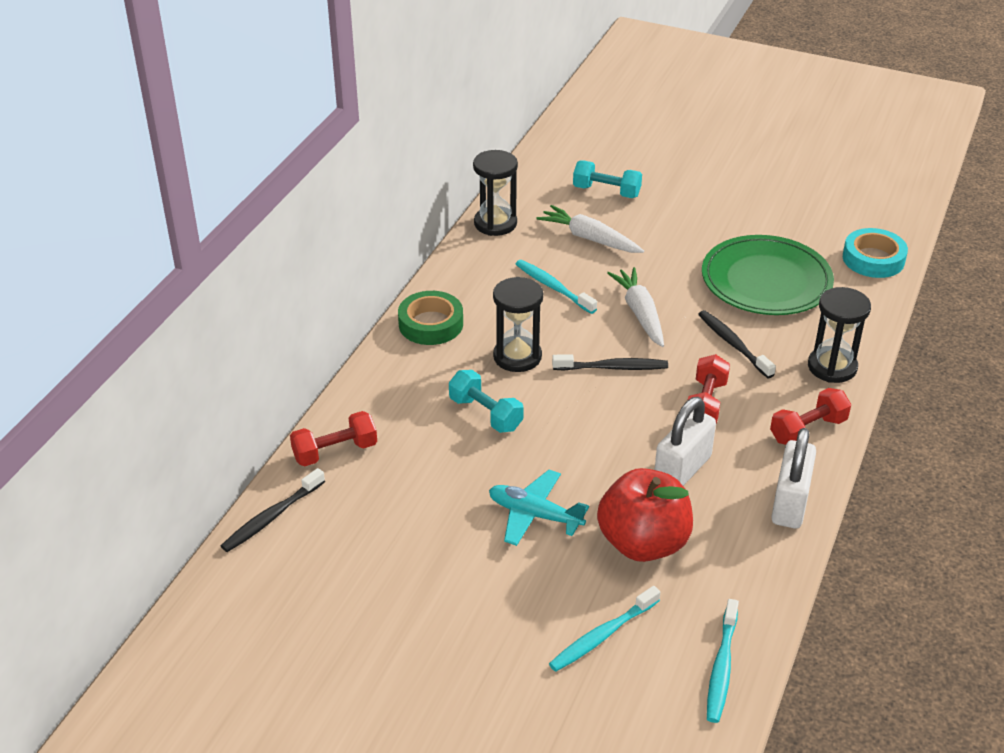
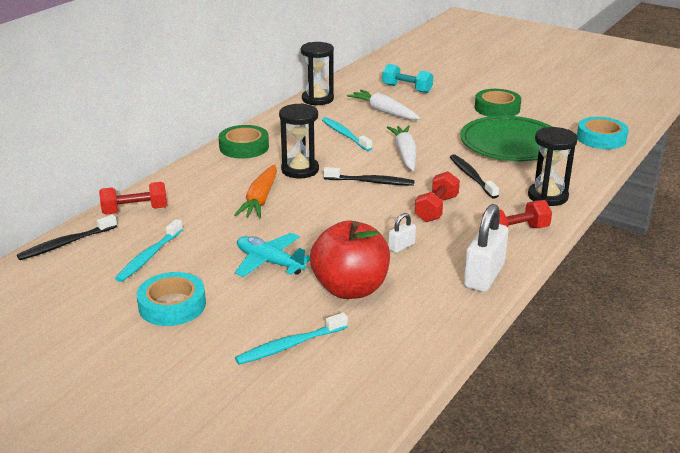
camera: 10 degrees right, 10 degrees down
(444, 596) = (172, 305): none -> turquoise tape
(485, 414) = (260, 199): turquoise dumbbell -> orange carrot
(682, 470) = (401, 246): white padlock -> white padlock, size x0.50
(721, 668) = (384, 379): turquoise toothbrush -> turquoise toothbrush (149, 256)
(732, 217) = (497, 108): none -> green tape

